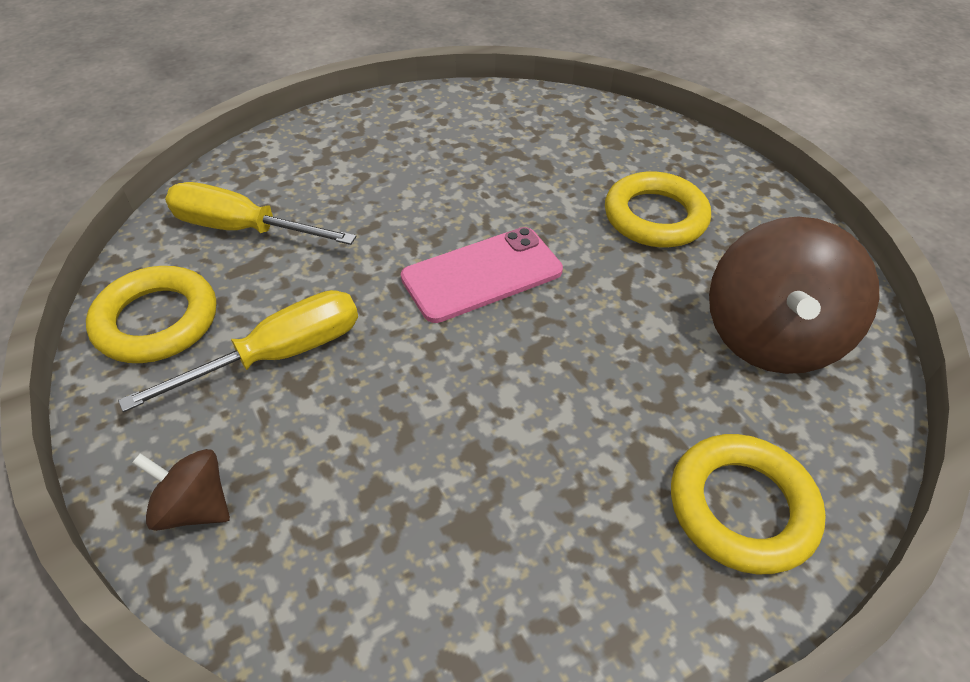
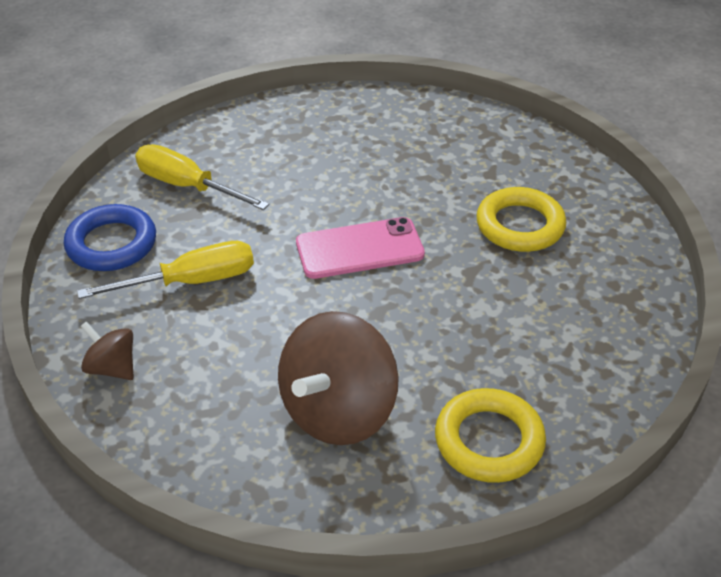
camera: 15 degrees right, 5 degrees down
(157, 321) = (112, 244): yellow ring -> blue ring
(770, 337) = (571, 332): brown spinning top -> brown spinning top (338, 411)

